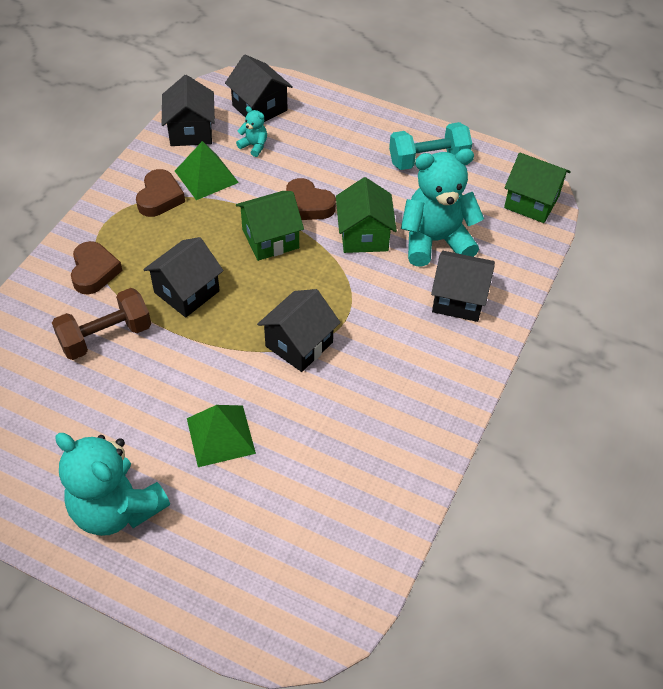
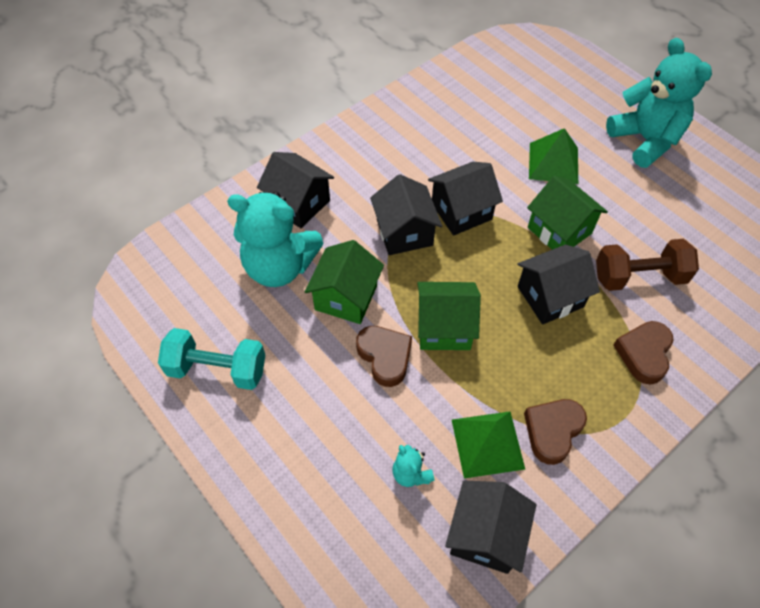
camera: 155 degrees left, 5 degrees up
(259, 108) = (376, 545): black house -> black house (404, 232)
(531, 202) = (153, 275): green house -> green house (559, 230)

